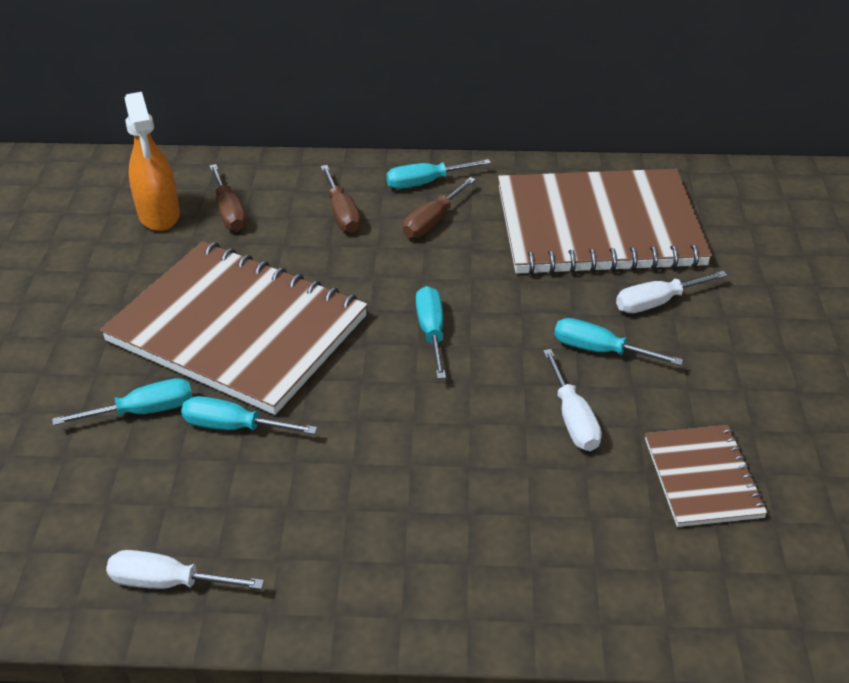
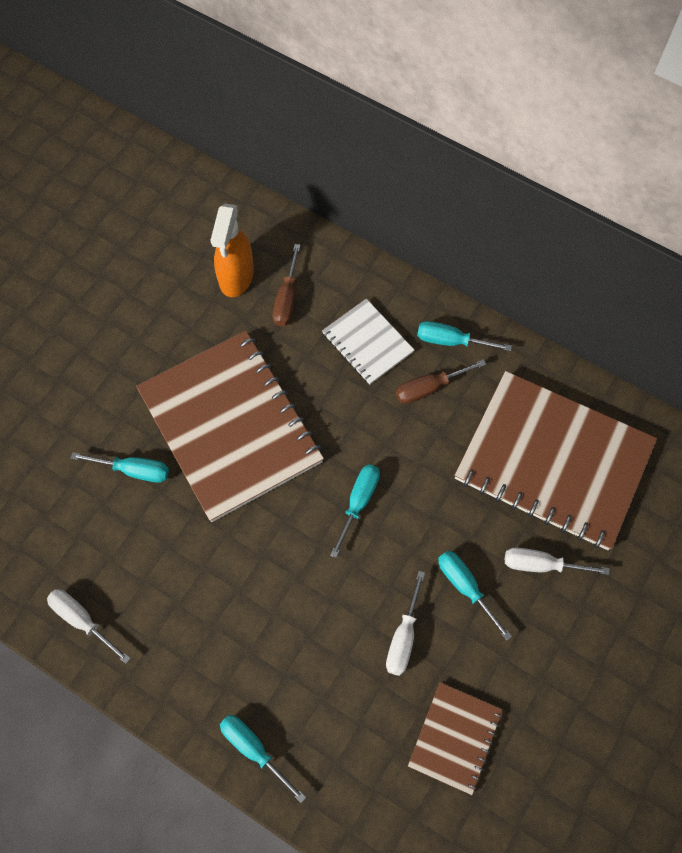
camera: 30 degrees right, 25 degrees up
(234, 427) = (182, 517): turquoise screwdriver -> turquoise screwdriver (254, 749)
(342, 213) = (367, 343): brown screwdriver -> white notebook

